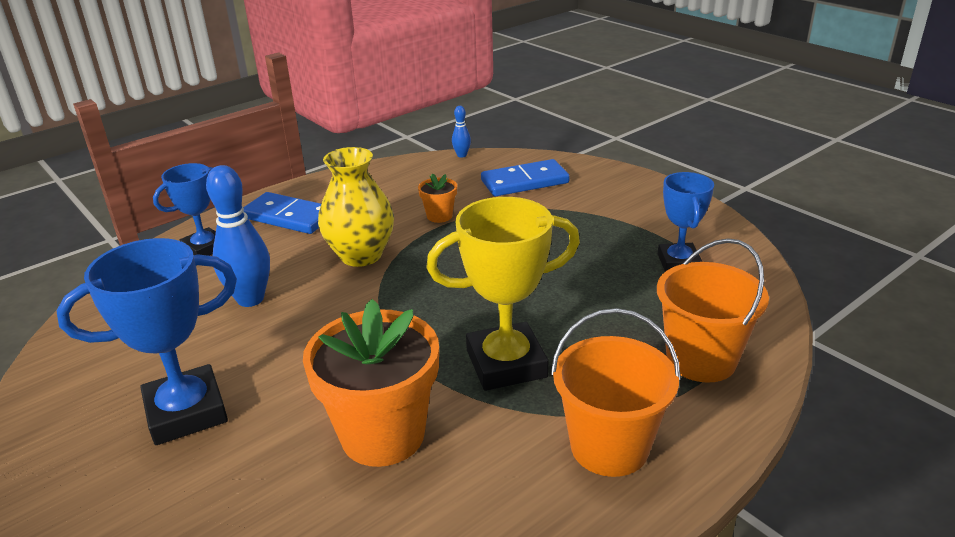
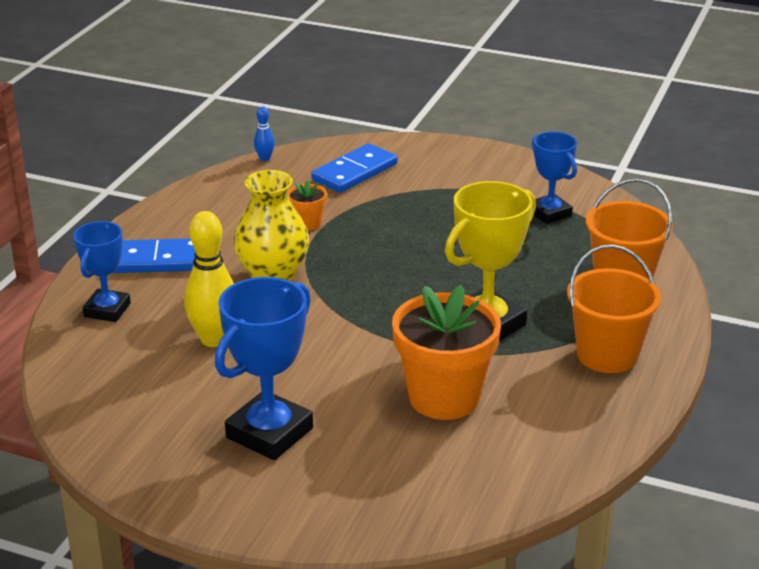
camera: 30 degrees left, 0 degrees up
(250, 299) = (214, 339): blue bowling pin -> yellow bowling pin

